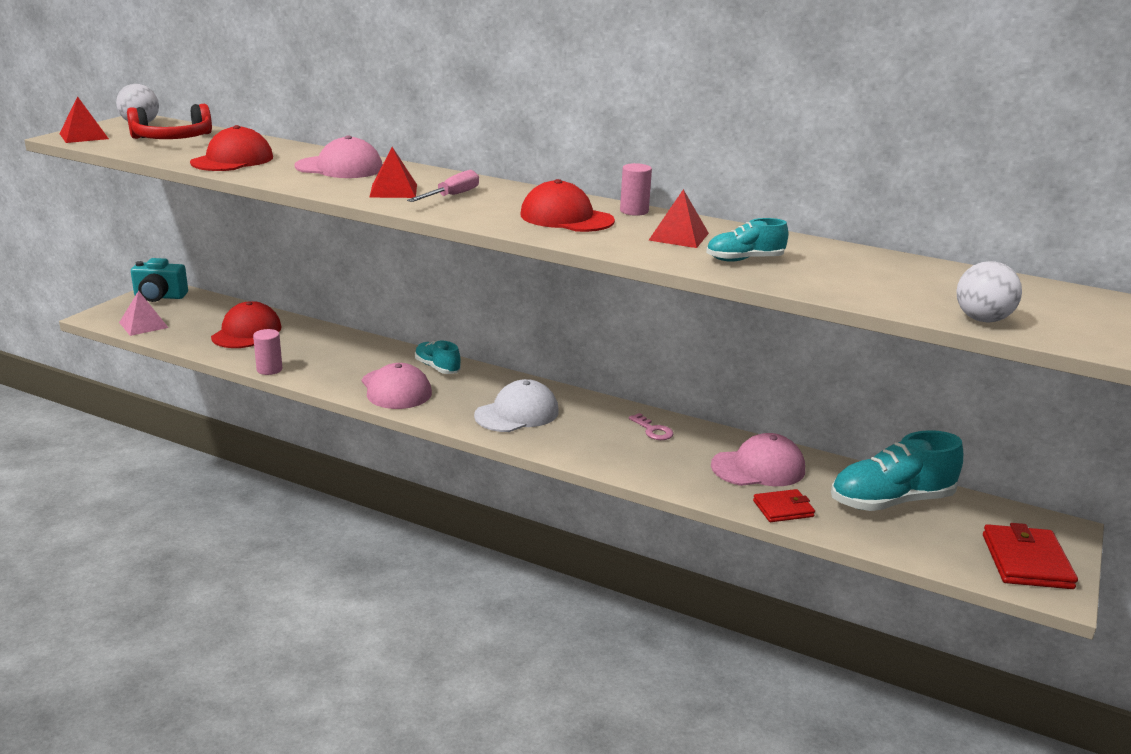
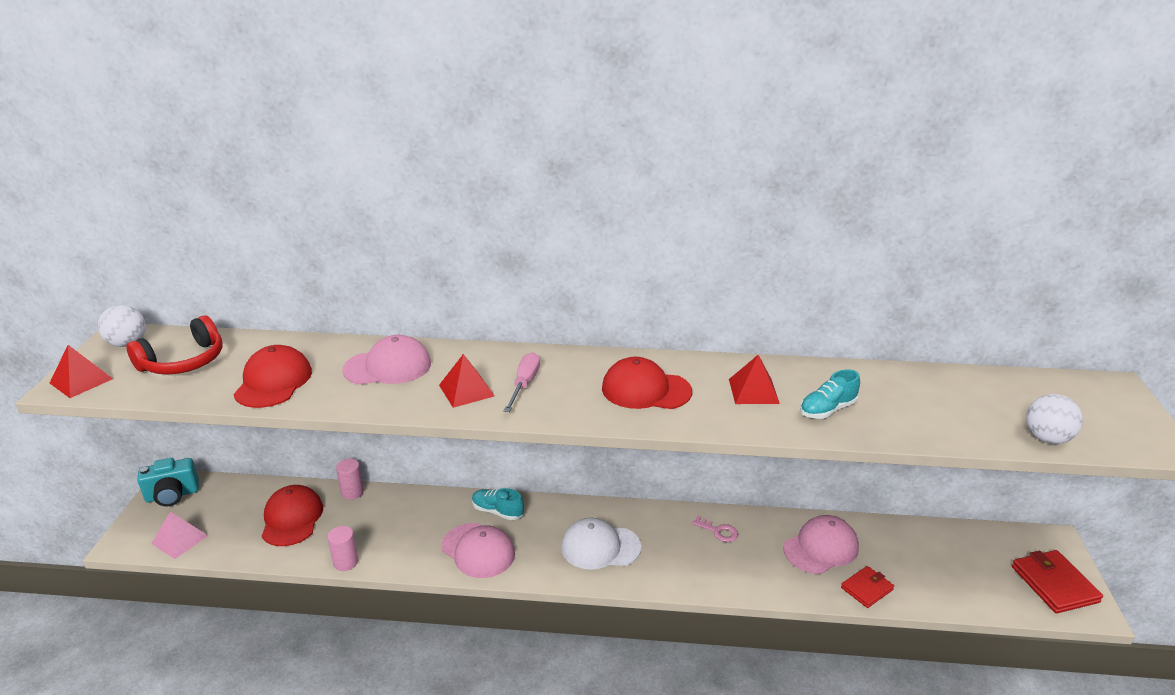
camera: 20 degrees left, 5 degrees up
(517, 413) = (600, 547): white cap -> white cap turned 120 degrees counterclockwise
(634, 211) = (690, 363): pink cylinder -> pink cylinder (352, 492)
(891, 501) = (932, 552): turquoise shoe -> none

